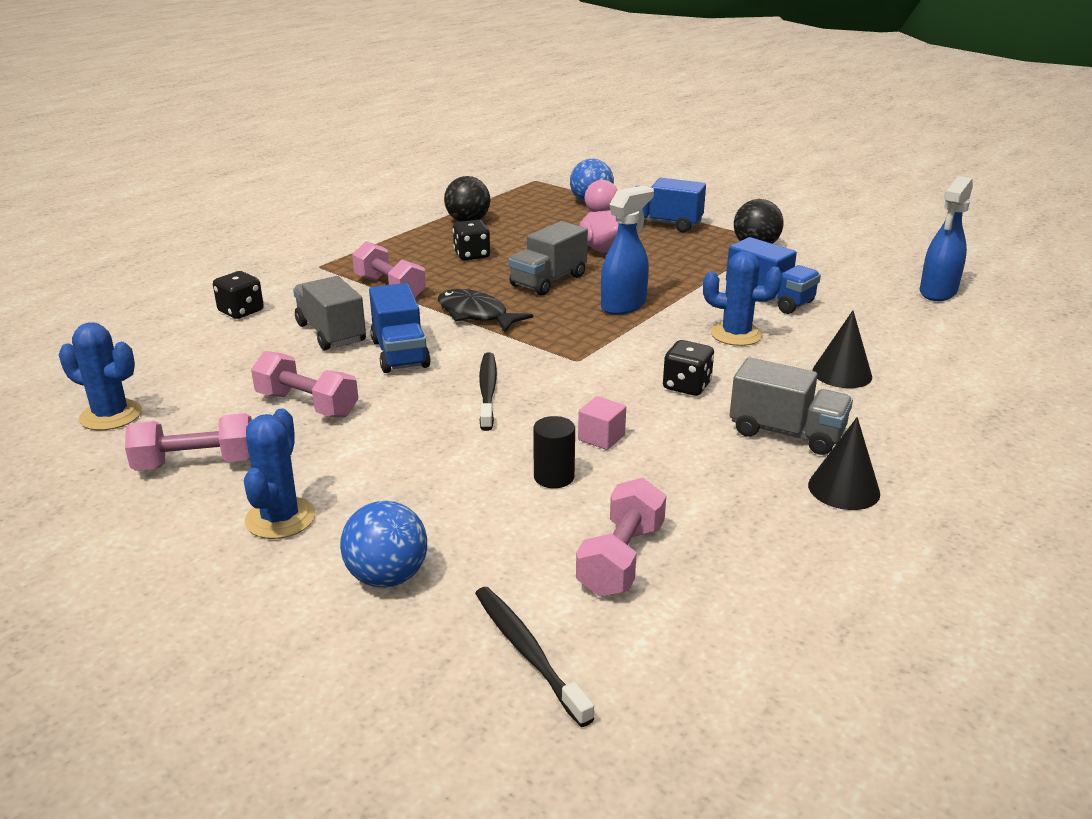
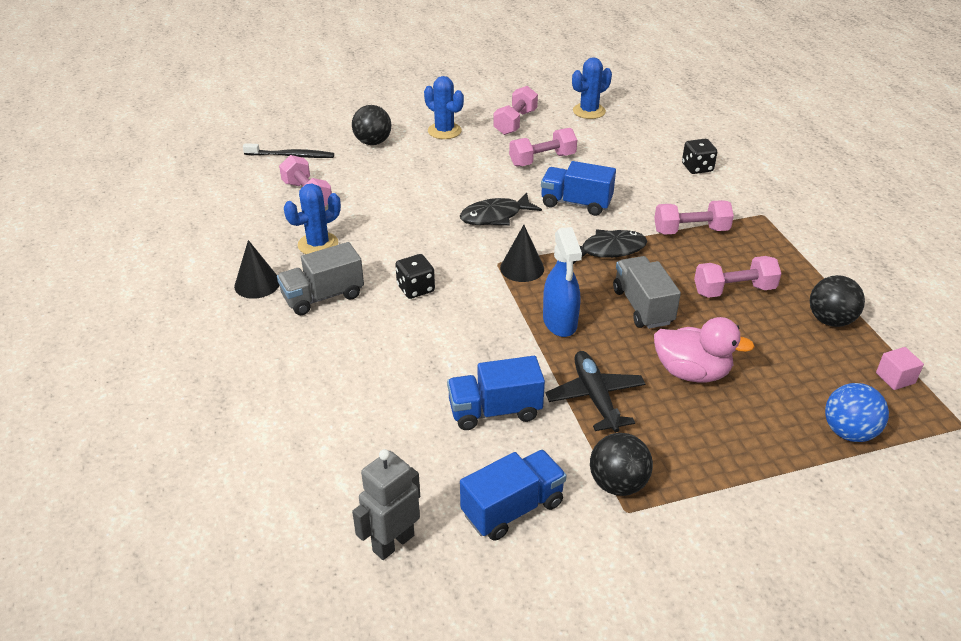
camera: 125 degrees right, 10 degrees up
(331, 333) = (631, 189): grey truck -> none
(387, 577) = (373, 142): blue ball -> black ball
(472, 255) = (734, 290): black dice -> pink dumbbell
(487, 390) = (495, 216): black toothbrush -> black fish
(554, 477) = (386, 203): black cylinder -> none
(601, 437) = (401, 232): pink cube -> pink cube (895, 378)
(663, 224) = (737, 451): blue truck -> blue truck (512, 508)
(690, 271) = (595, 397): none -> black plane
(736, 334) = (456, 351): blue cactus -> blue cactus (318, 244)
(842, 373) = (349, 366): black cone -> black cone (522, 268)
(937, 292) = (393, 543): blue spray bottle -> grey robot

